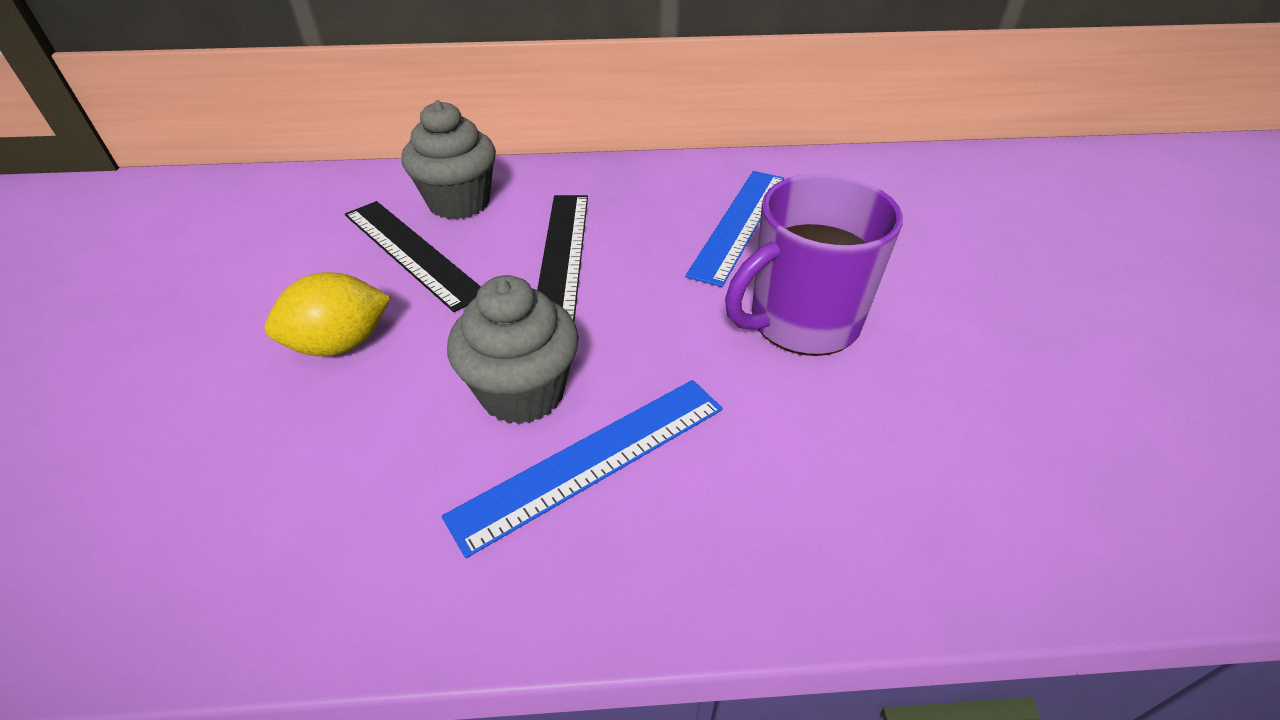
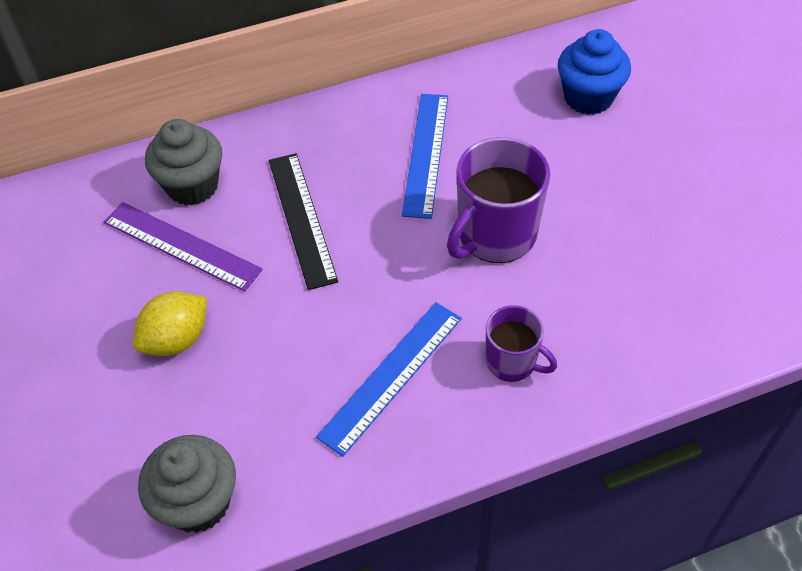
camera: 15 degrees left, 10 degrees up
(411, 252) = (181, 246): black ruler -> purple ruler
(522, 392) = (325, 341): grey cupcake -> grey cupcake (198, 502)
(782, 488) = (512, 362): none -> purple mug
(959, 209) = (588, 97): none -> blue cupcake

